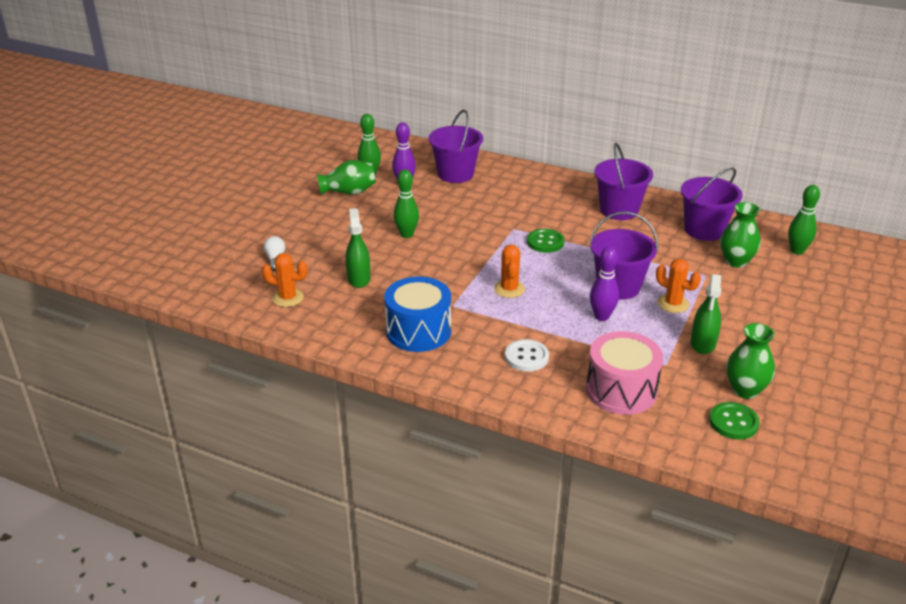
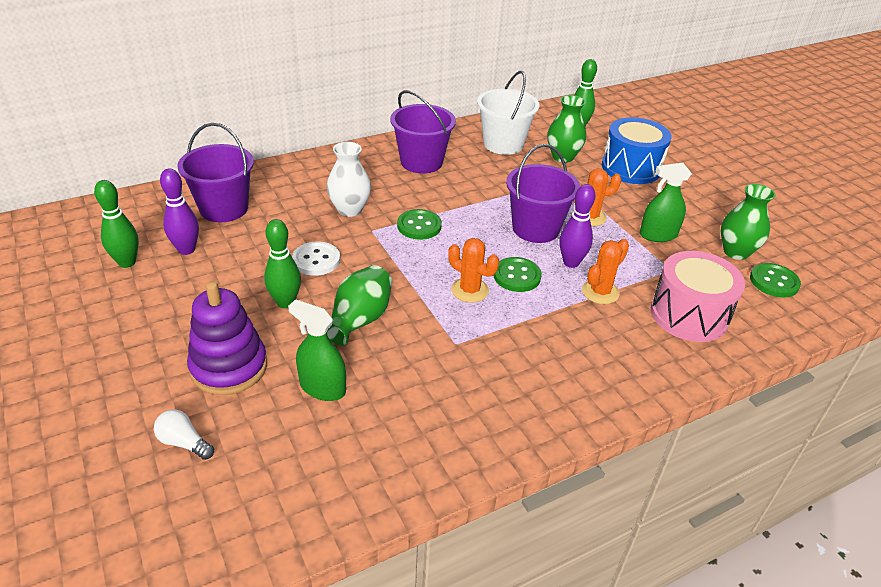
camera: 55 degrees left, 5 degrees up
(288, 298) = (285, 476): orange cactus -> orange cactus (600, 292)
(337, 244) = (229, 367): none -> purple stacking toy
(349, 192) = (136, 297): green vase -> green vase (359, 320)
(418, 331) = (476, 395): blue drum -> blue drum (631, 168)
(521, 211) = (349, 209): none -> white vase
(526, 357) = (591, 343): white button -> white button (316, 260)
(551, 301) = (517, 276): none -> green button
(703, 343) = (658, 235): green spray bottle -> green spray bottle turned 120 degrees clockwise
(704, 230) = (503, 144): purple bucket -> white bucket

